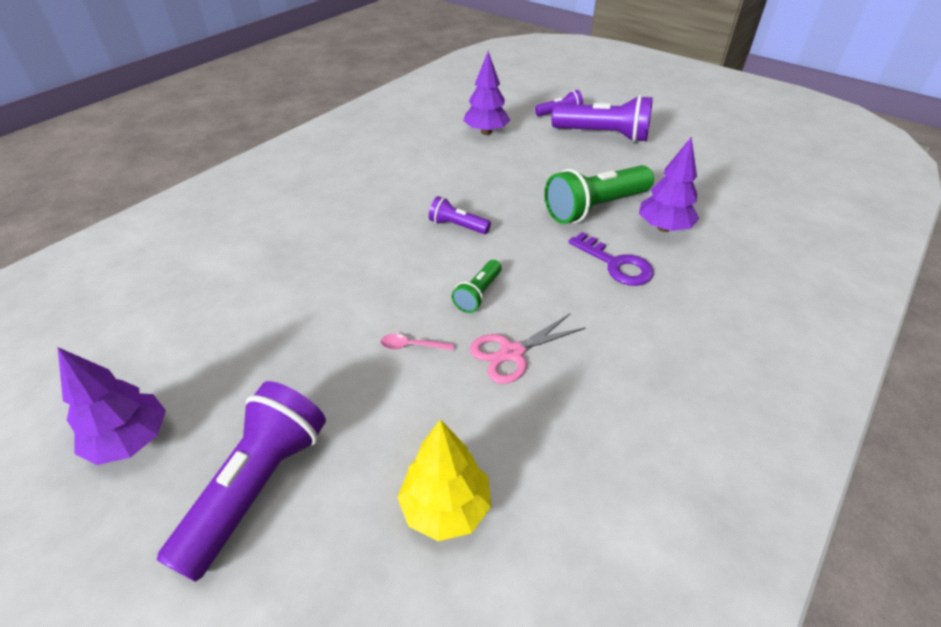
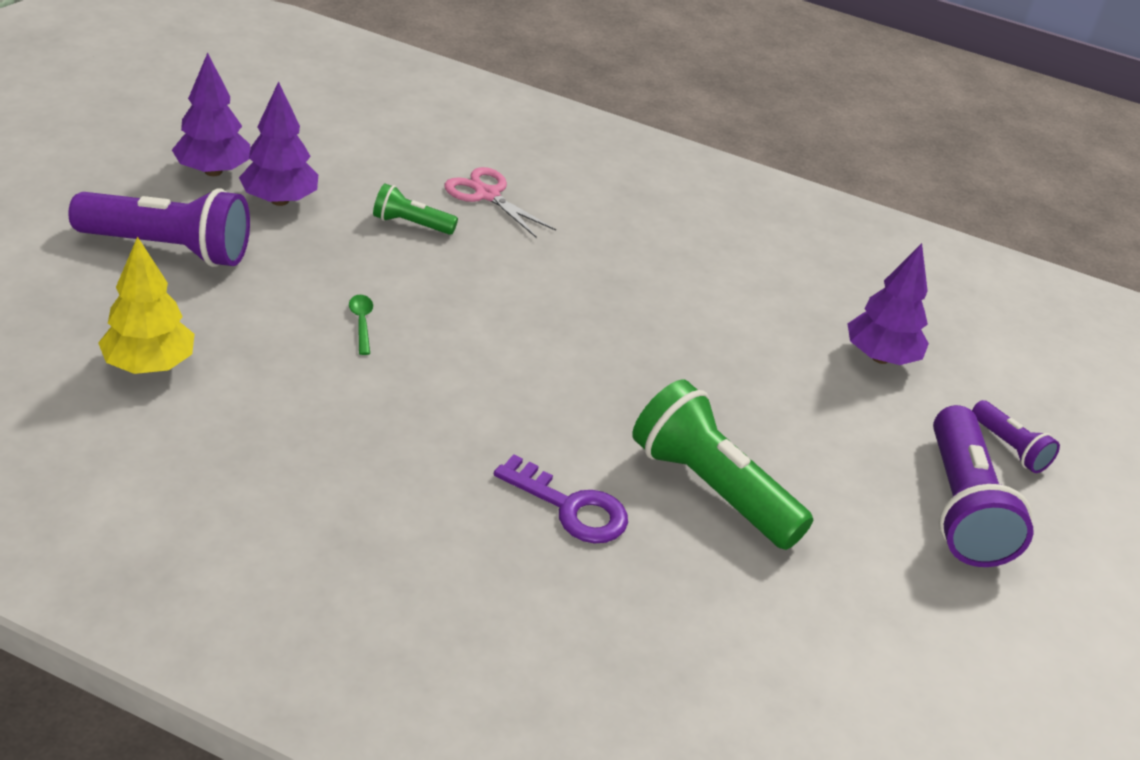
camera: 70 degrees right, 5 degrees down
(412, 346) = (361, 323): pink spoon -> green spoon
(457, 226) = (603, 343): purple flashlight -> none
(478, 294) = (465, 370): green flashlight -> green flashlight (411, 224)
(512, 353) = (366, 404): pink scissors -> pink scissors (487, 195)
(616, 264) = (571, 508): purple key -> purple key turned 90 degrees counterclockwise
(664, 227) = (690, 573): purple tree -> purple tree (280, 200)

